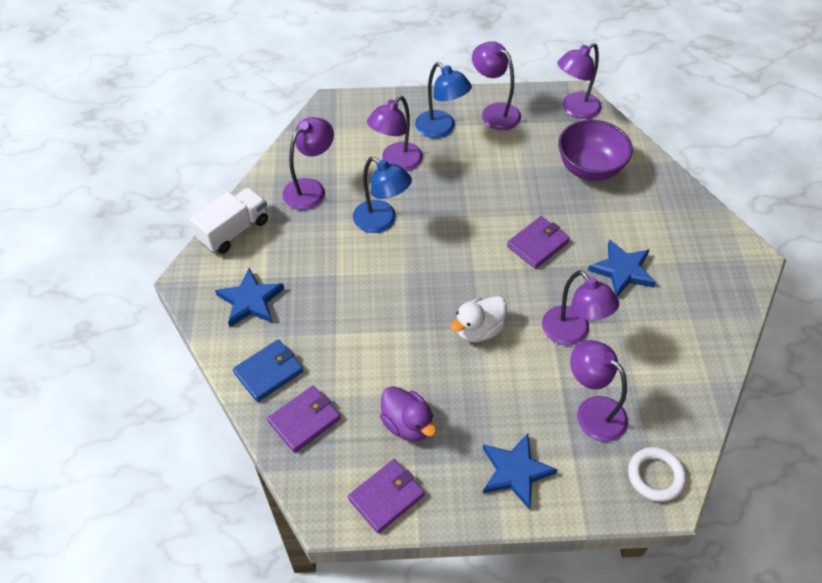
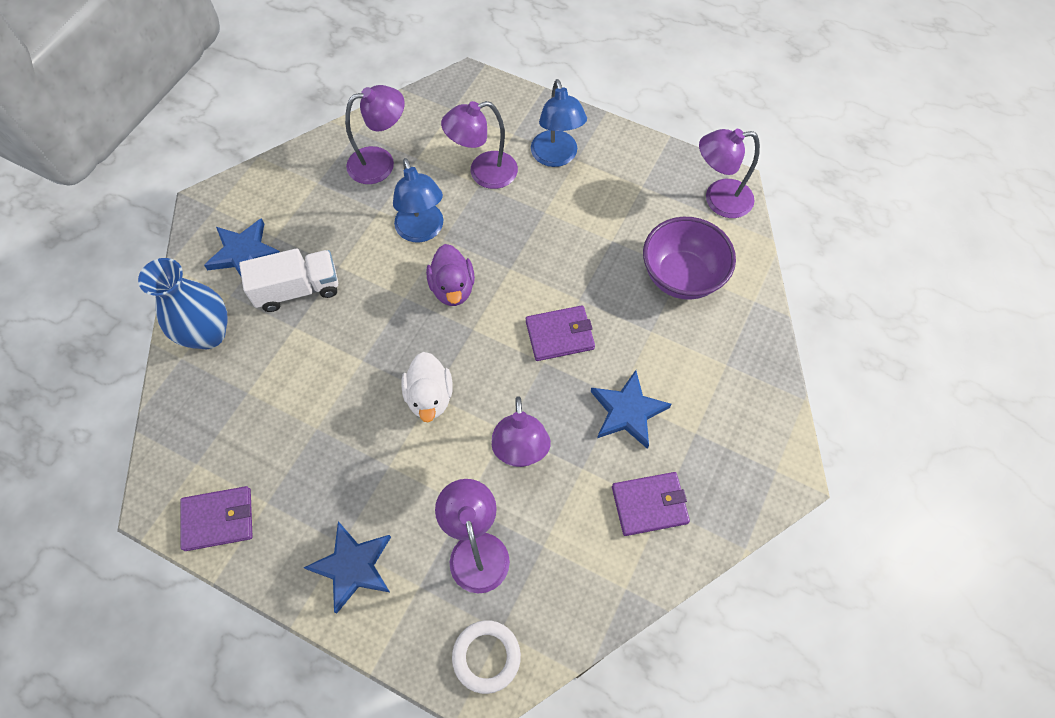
camera: 30 degrees right, 10 degrees up
(234, 231) = (280, 173): white truck -> white truck (298, 289)
(268, 372) = (208, 334): blue wallet -> blue vase
(304, 420) = (204, 400): purple wallet -> purple wallet (649, 504)
(407, 424) = (290, 457): purple duck -> purple duck (452, 288)
(478, 330) = (429, 397): white duck -> white duck turned 90 degrees counterclockwise
(494, 112) = (627, 163): purple lamp -> none

